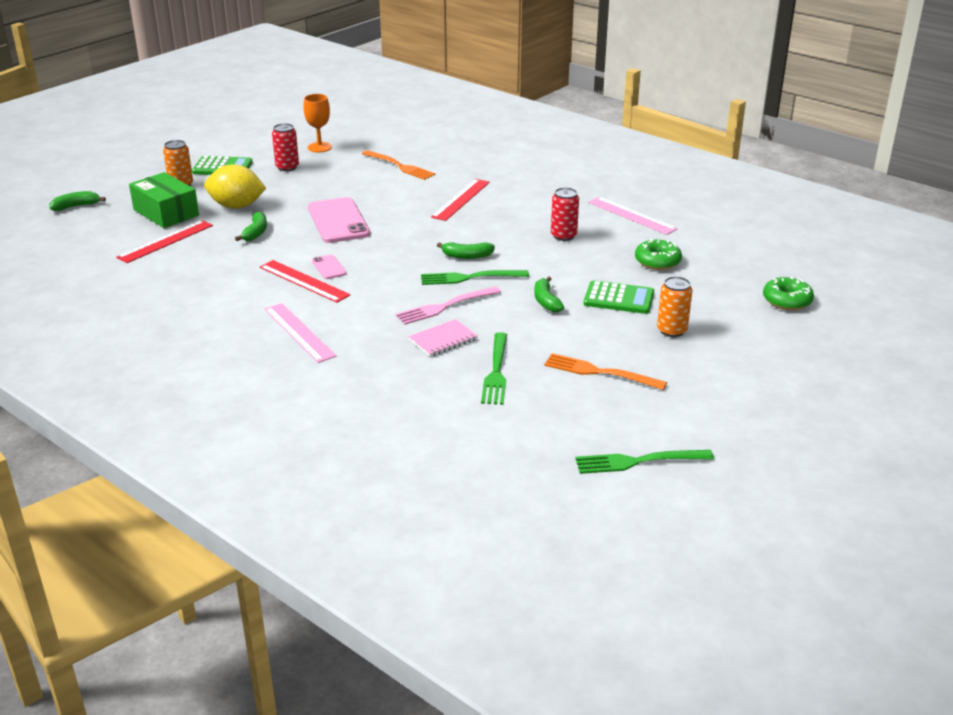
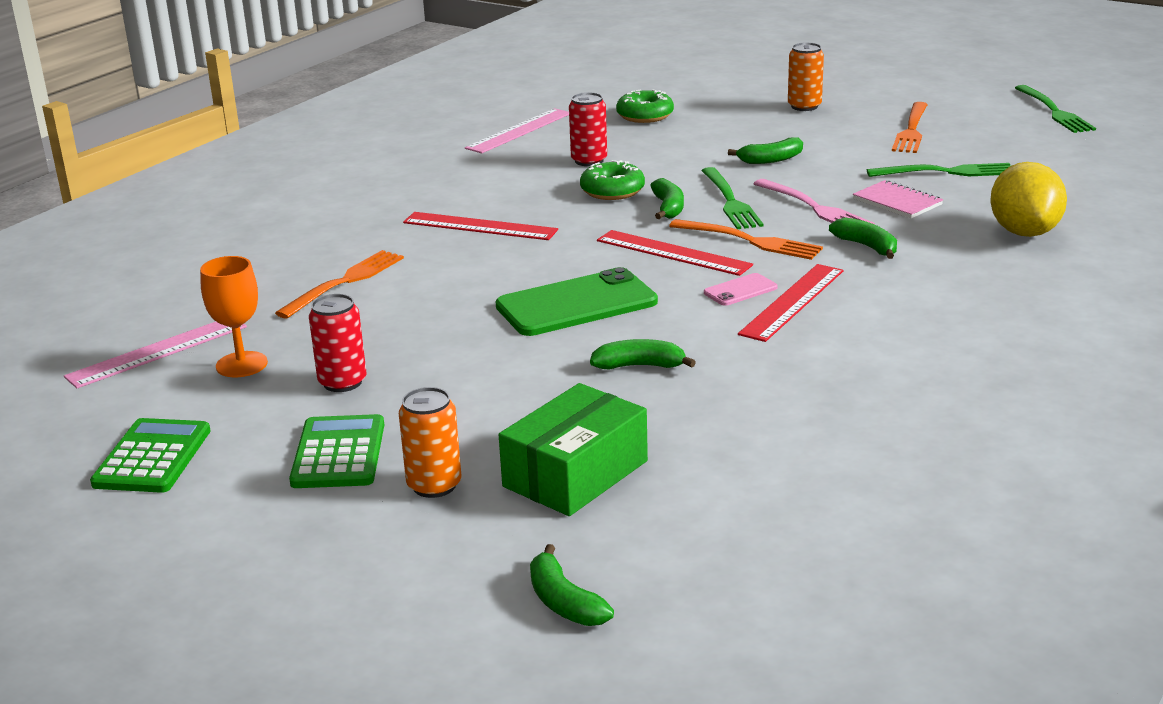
camera: 95 degrees left, 5 degrees down
(165, 241) = (702, 446): red ruler -> red ruler (673, 253)
(237, 206) = (533, 403): yellow lemon -> yellow lemon (1024, 232)
(299, 332) = (938, 284): pink ruler -> pink ruler (157, 351)
(338, 221) = (576, 304): pink phone -> green phone
(370, 316) = (867, 246): none -> green banana
(400, 277) = (749, 241): none -> orange fork
(619, 298) = (745, 129): green calculator -> green calculator (152, 457)
(787, 300) = (713, 67): green donut -> green donut (612, 191)

